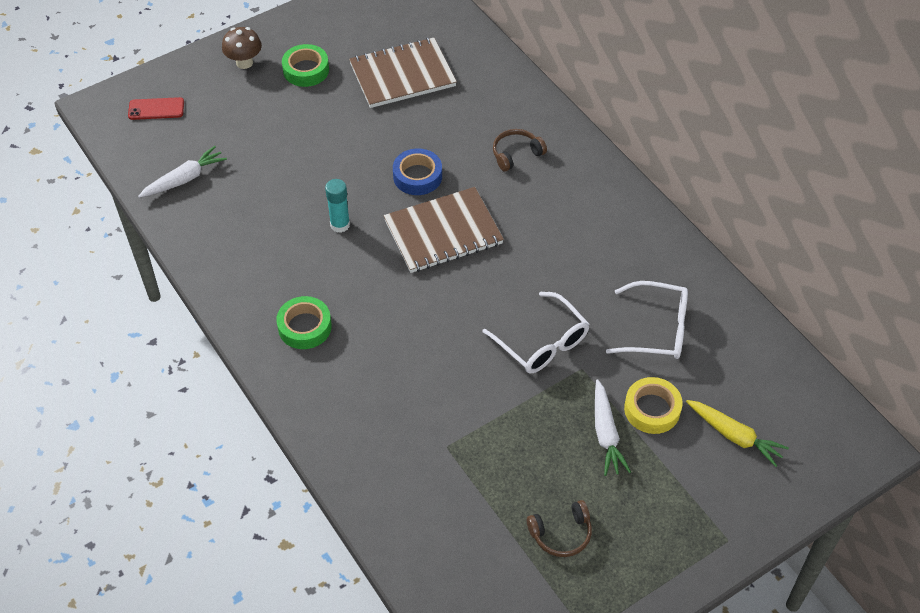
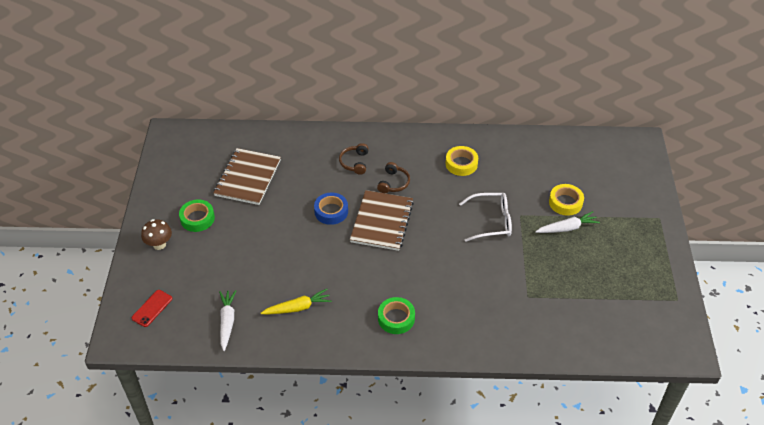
camera: 55 degrees left, 5 degrees down
(340, 225) = (335, 264): turquoise glue stick -> none
(561, 534) = (614, 278): brown headphones -> brown headphones (393, 183)
(606, 434) = (567, 228): white carrot -> white carrot turned 45 degrees counterclockwise
(615, 259) = (461, 164): none -> yellow tape
(657, 329) = (518, 173): white glasses -> none
(734, 436) = (603, 182): yellow carrot -> yellow carrot (298, 308)

